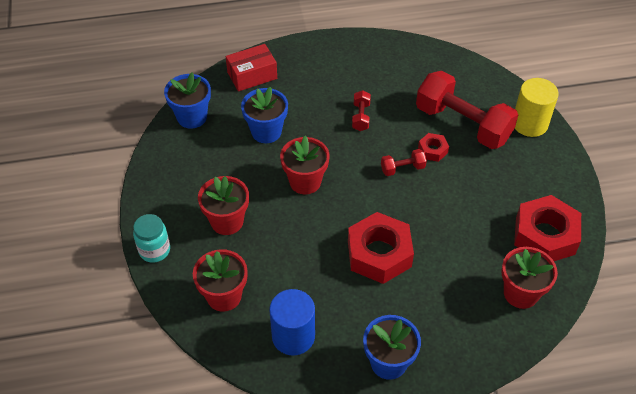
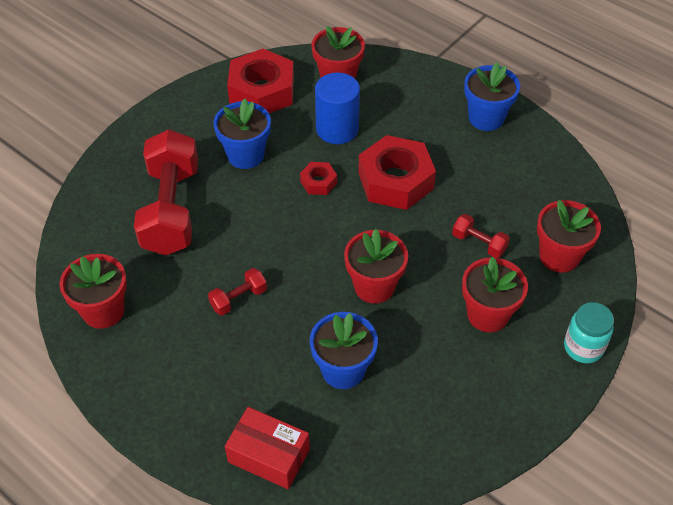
camera: 130 degrees left, 0 degrees up
(192, 117) = (395, 465): blue flower pot -> blue flower pot (245, 155)
(293, 336) = (535, 185): blue cylinder -> blue cylinder (337, 129)
(402, 168) = (279, 222): red dumbbell -> red dumbbell (479, 243)
(409, 60) = (103, 311): none -> red flower pot
(432, 150) = (231, 213): red nut -> red nut (318, 182)
(530, 123) = (124, 161): yellow cylinder -> none

